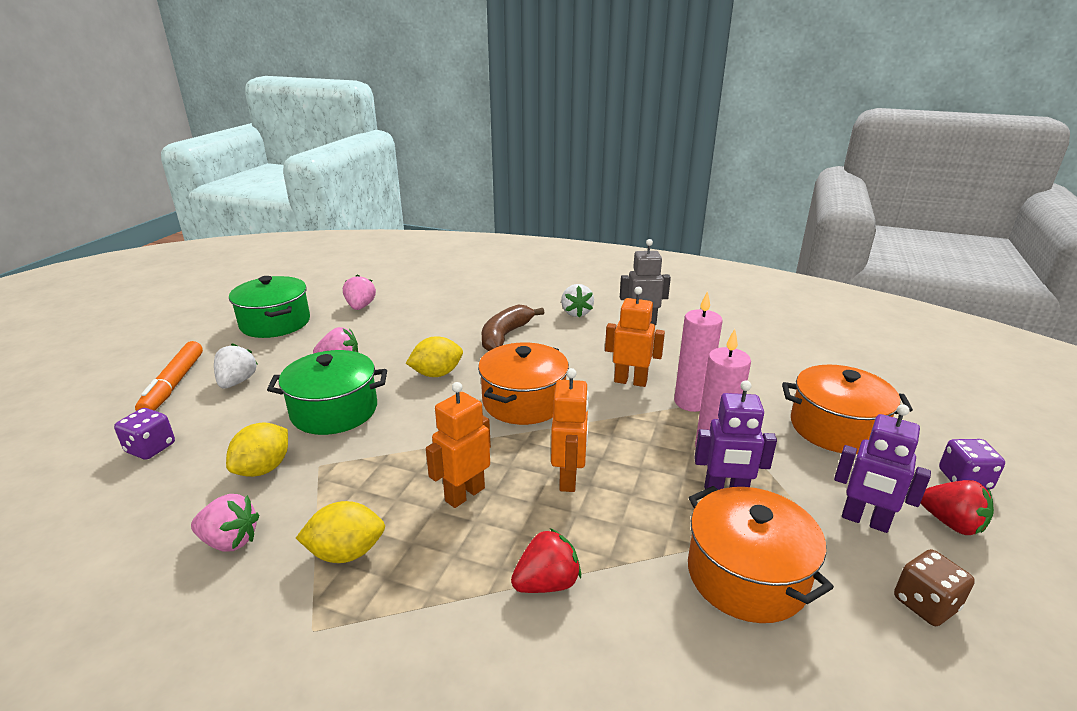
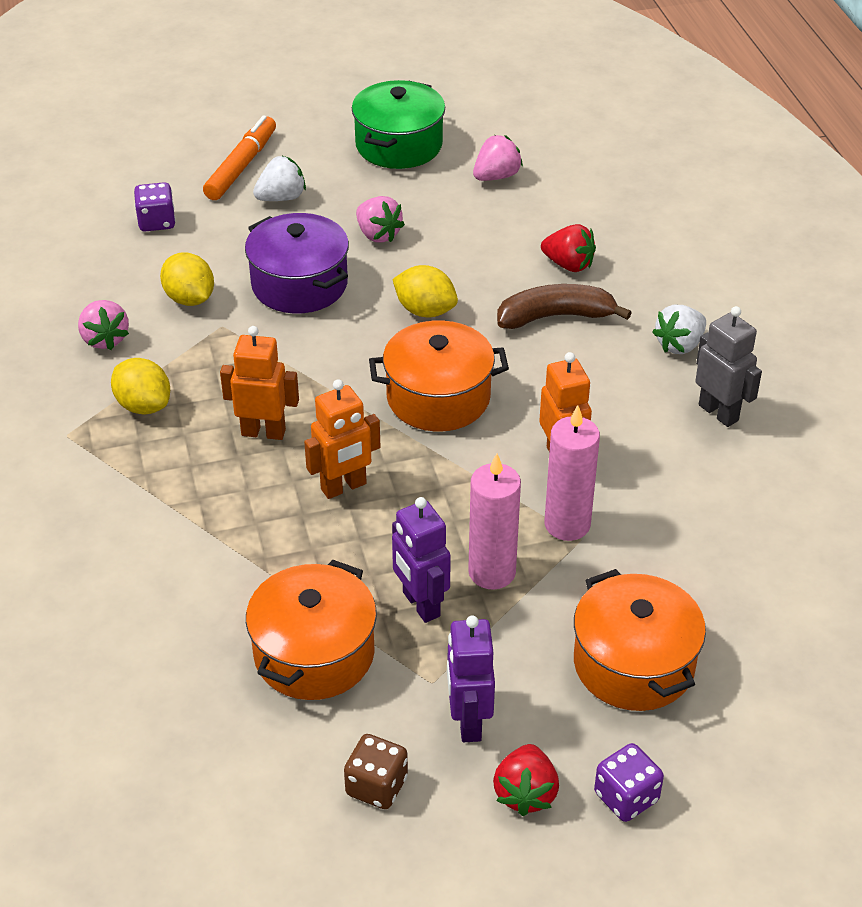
camera: 55 degrees right, 15 degrees up
(174, 384) = (241, 166): orange marker -> orange marker turned 150 degrees clockwise
(263, 469) = (189, 299): yellow lemon -> yellow lemon turned 60 degrees clockwise
(334, 411) = (299, 284): green pot -> purple pot
(547, 583) = (204, 533): red strawberry -> red strawberry (568, 265)

